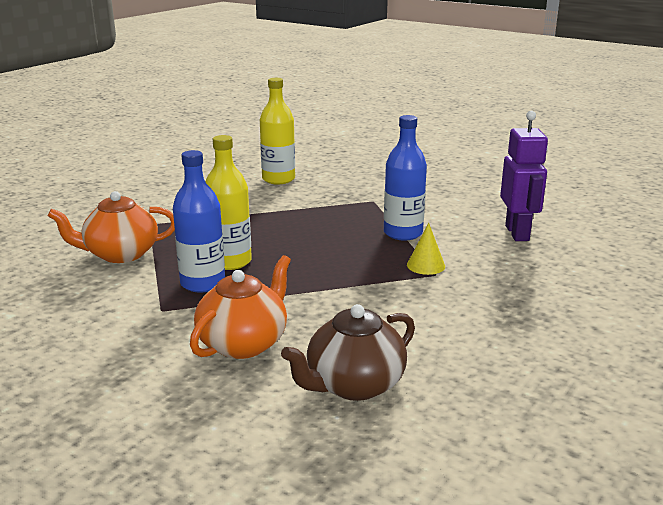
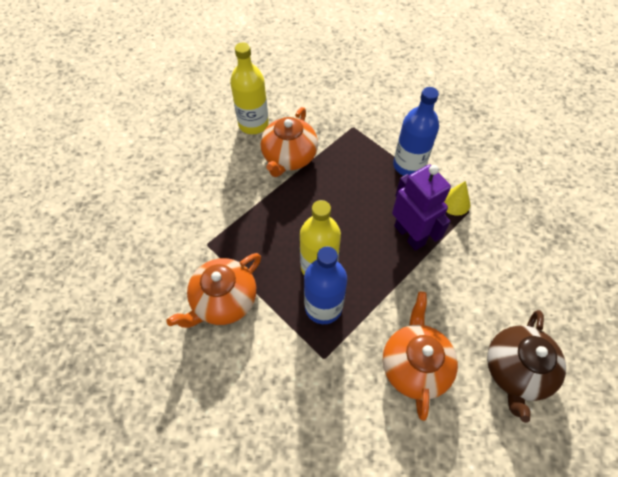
camera: 30 degrees left, 35 degrees up
(287, 201) = (289, 157): none -> orange teapot
(517, 233) = (482, 129): purple robot -> purple robot (409, 235)

